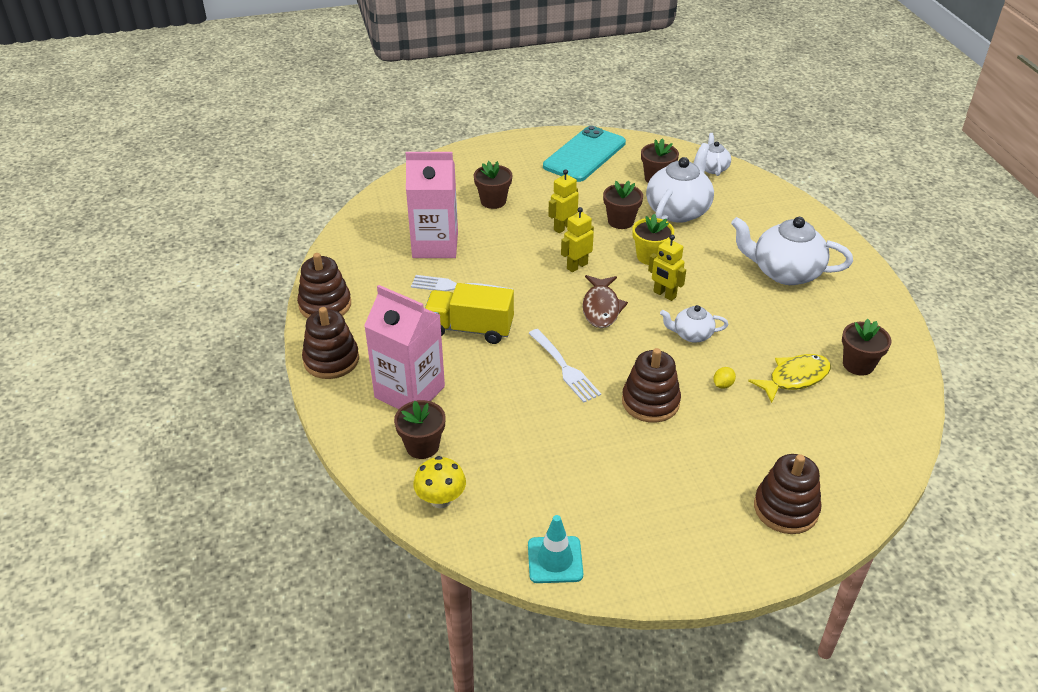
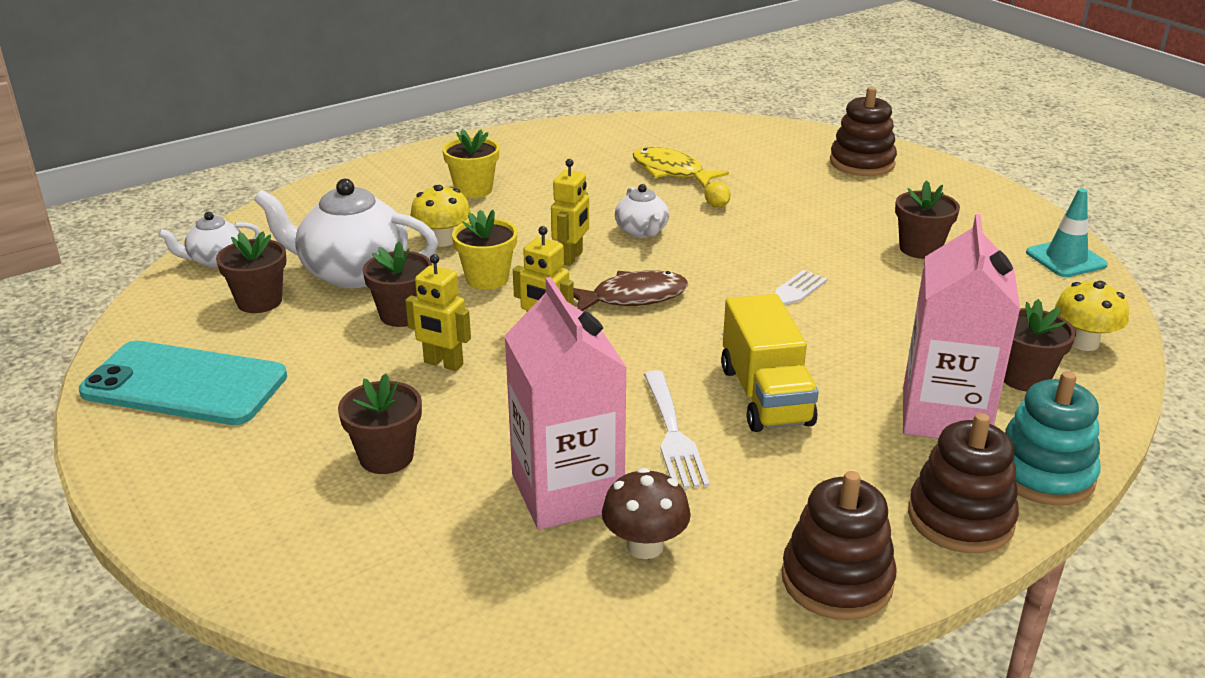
camera: 110 degrees left, 10 degrees down
(339, 407) = (1043, 474): none -> turquoise stacking toy
(385, 258) = (645, 546): none -> brown mushroom
(650, 402) = (785, 241): brown stacking toy -> none
(709, 247) = (442, 240): none -> yellow mushroom
(723, 385) = (716, 205): yellow lemon -> yellow lemon turned 45 degrees clockwise
(785, 272) = (473, 190): white teapot -> yellow flower pot
(858, 364) = (622, 145): brown flower pot -> brown flower pot (920, 249)

